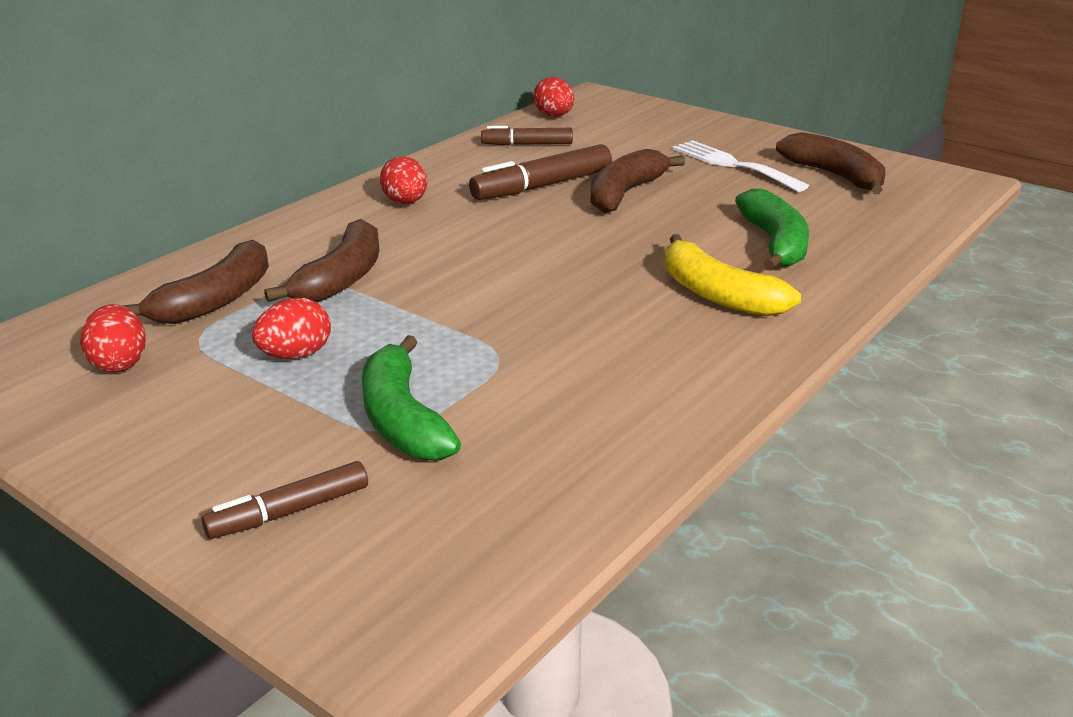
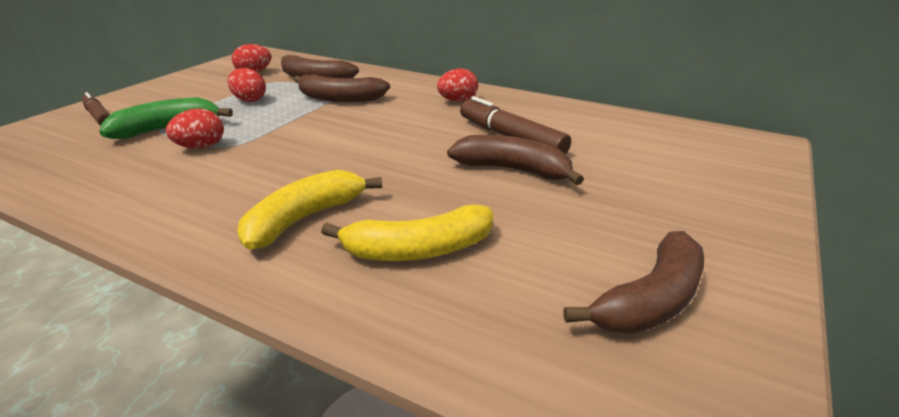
camera: 80 degrees right, 0 degrees up
(527, 144) = (599, 126): brown marker -> none
(554, 116) = (681, 130): red egg -> red egg (200, 147)
(732, 165) = (630, 223): white fork -> none
(775, 244) = (418, 250): green banana -> yellow banana

